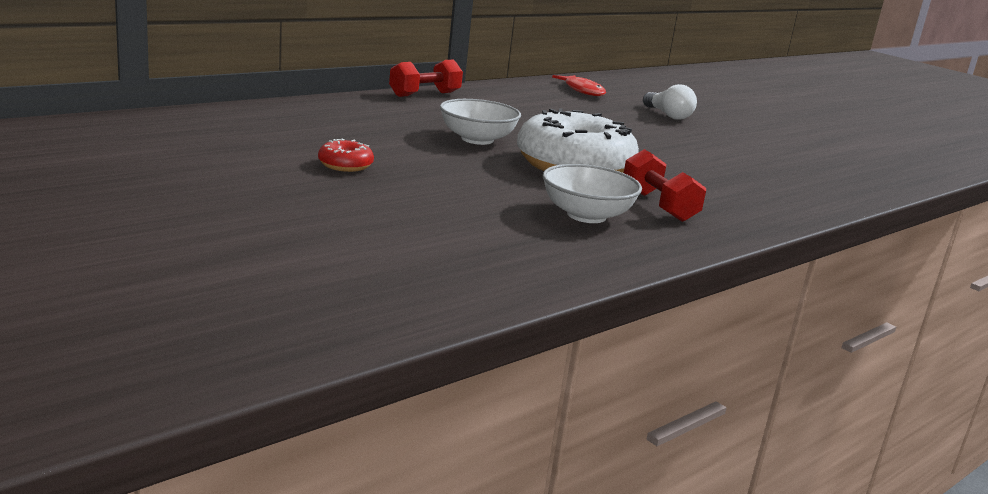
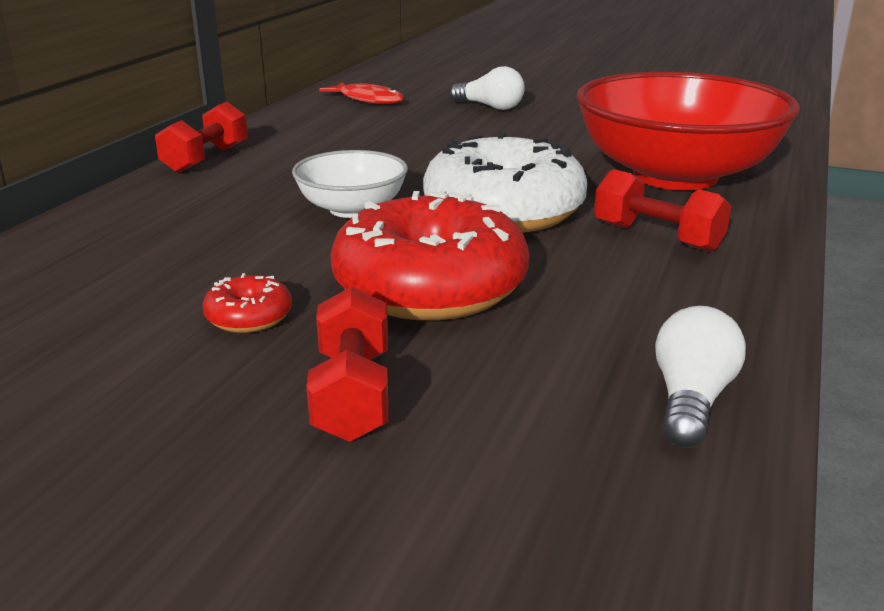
camera: 25 degrees left, 5 degrees up
(353, 207) = (353, 395): none -> red dumbbell
(465, 183) = (430, 287): none -> red donut
(537, 267) = (691, 400): none -> white light bulb
(586, 215) = (617, 284): white bowl -> none
(738, 183) = (675, 176): none -> red bowl

